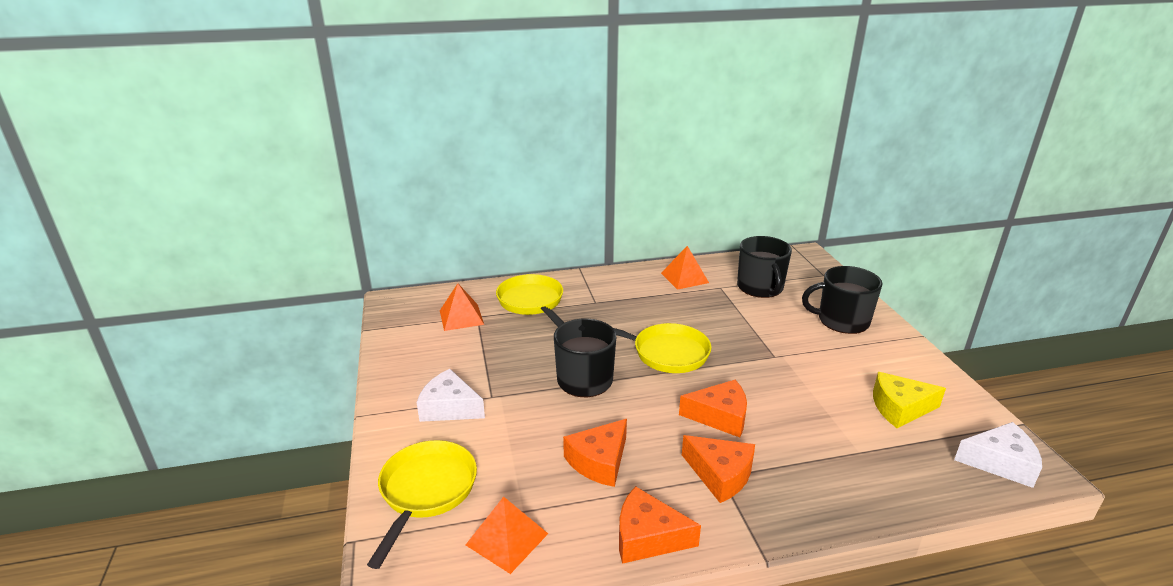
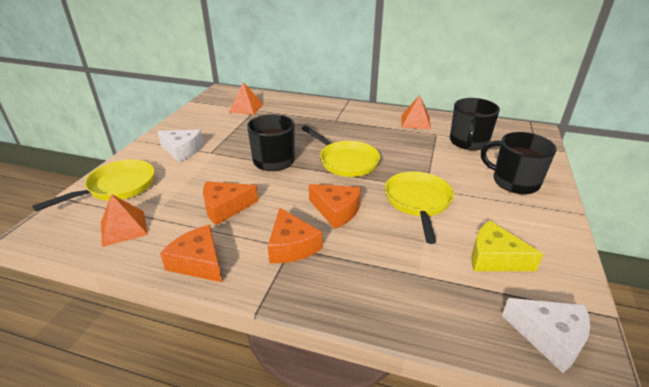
camera: 30 degrees right, 5 degrees up
(449, 407) = (182, 150): white cheese -> white cheese turned 150 degrees clockwise
(532, 303) = (295, 111): yellow pan -> yellow pan (418, 202)

